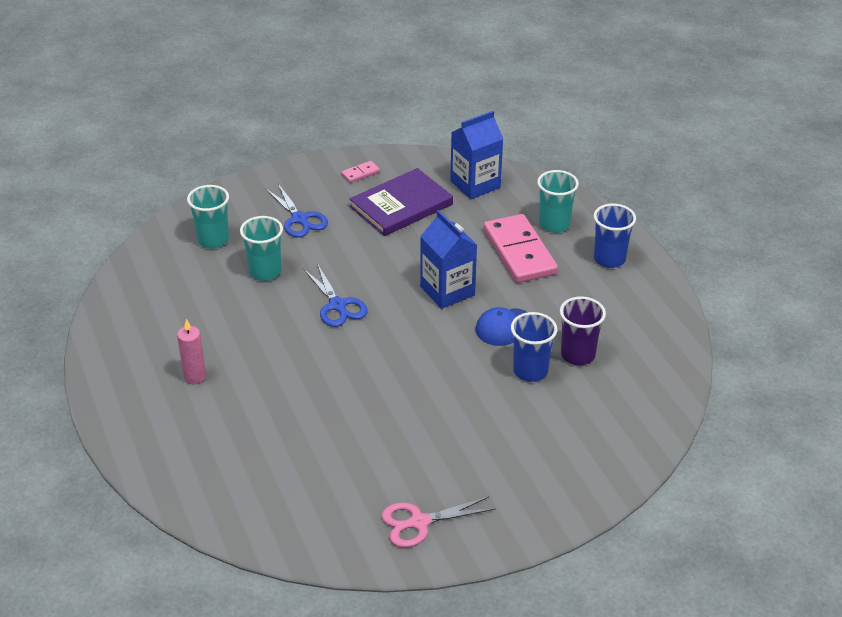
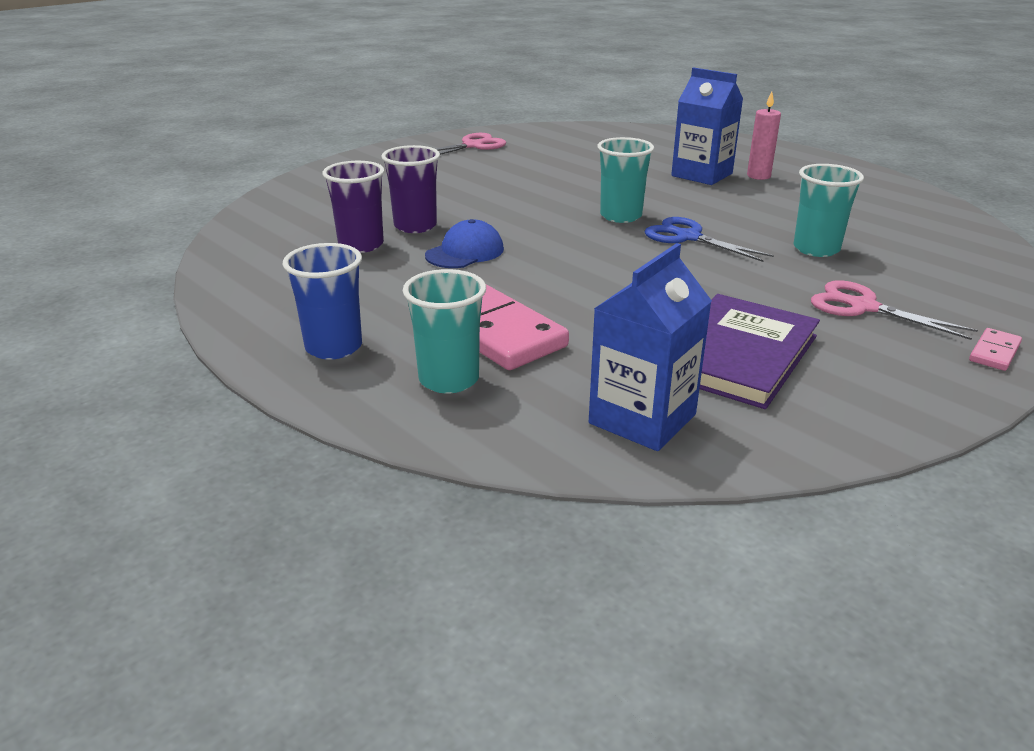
camera: 160 degrees right, 10 degrees down
(213, 240) = (933, 265): turquoise cup -> turquoise cup (621, 216)
(300, 219) = (862, 307): blue scissors -> pink scissors
(360, 173) = (872, 392): pink domino -> pink domino (994, 352)
(447, 291) = (565, 270): blue carton -> blue carton (702, 175)
(530, 371) = (415, 226): blue cup -> purple cup

